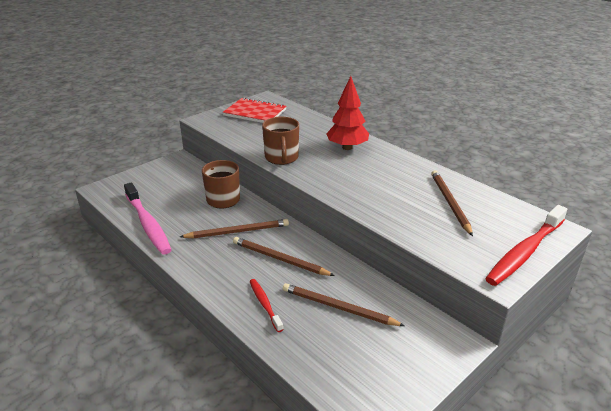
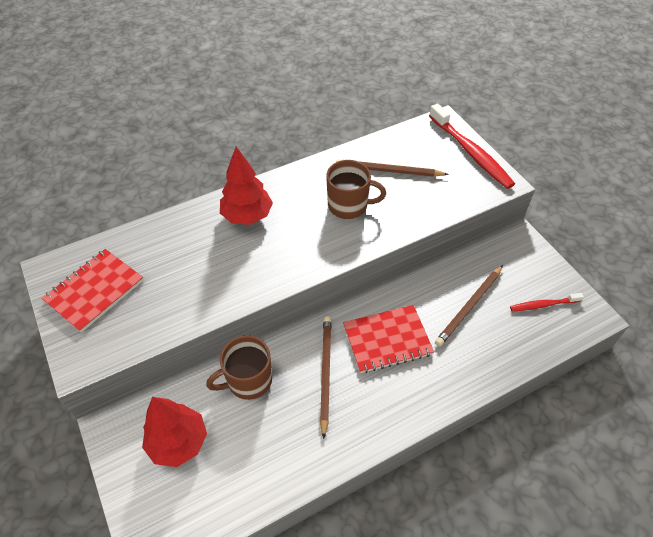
camera: 75 degrees left, 20 degrees up
(148, 224) = (276, 479): pink toothbrush -> none
(171, 183) = (178, 442): none -> red tree
(265, 304) = (456, 366): red toothbrush -> red toothbrush (543, 305)
(279, 259) = (387, 340): brown pencil -> red notebook
(281, 158) = (245, 284): brown mug -> brown mug (349, 205)

